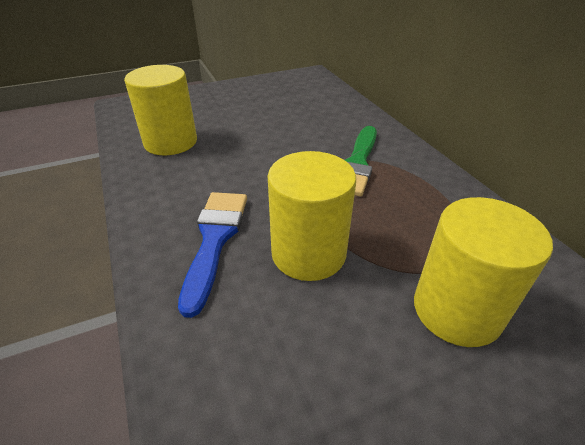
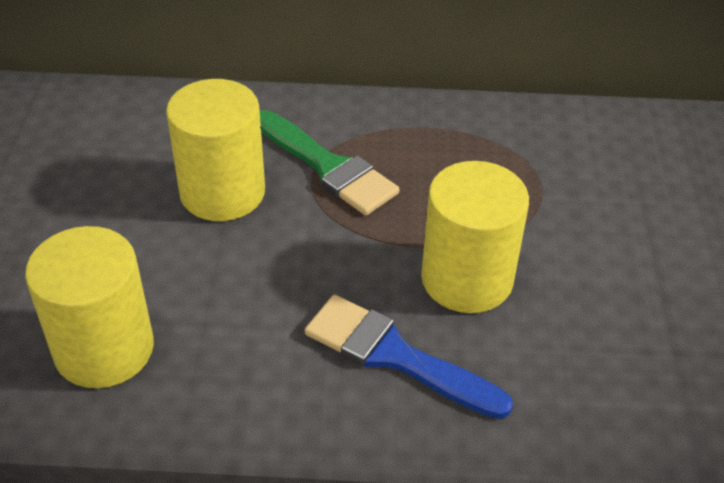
camera: 65 degrees left, 5 degrees up
(457, 310) = (594, 207): yellow cylinder -> yellow cylinder (222, 192)

